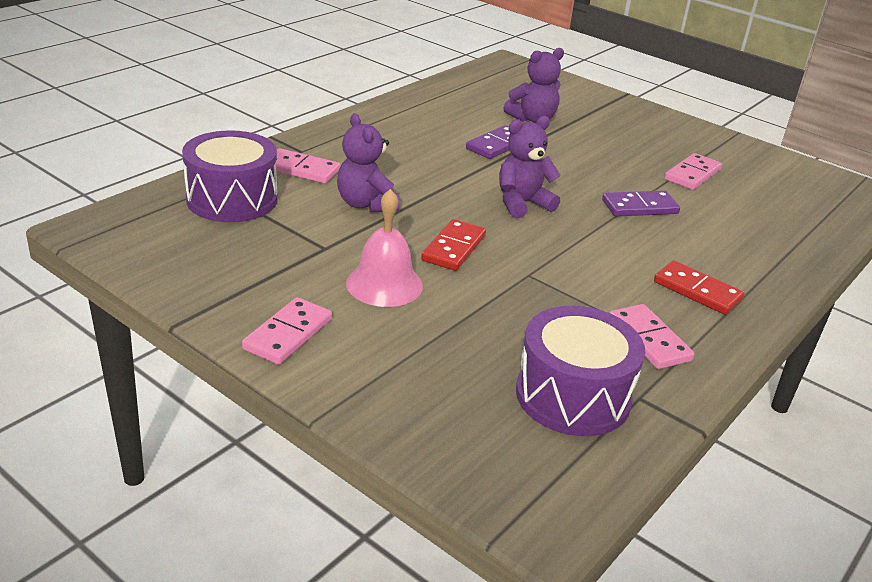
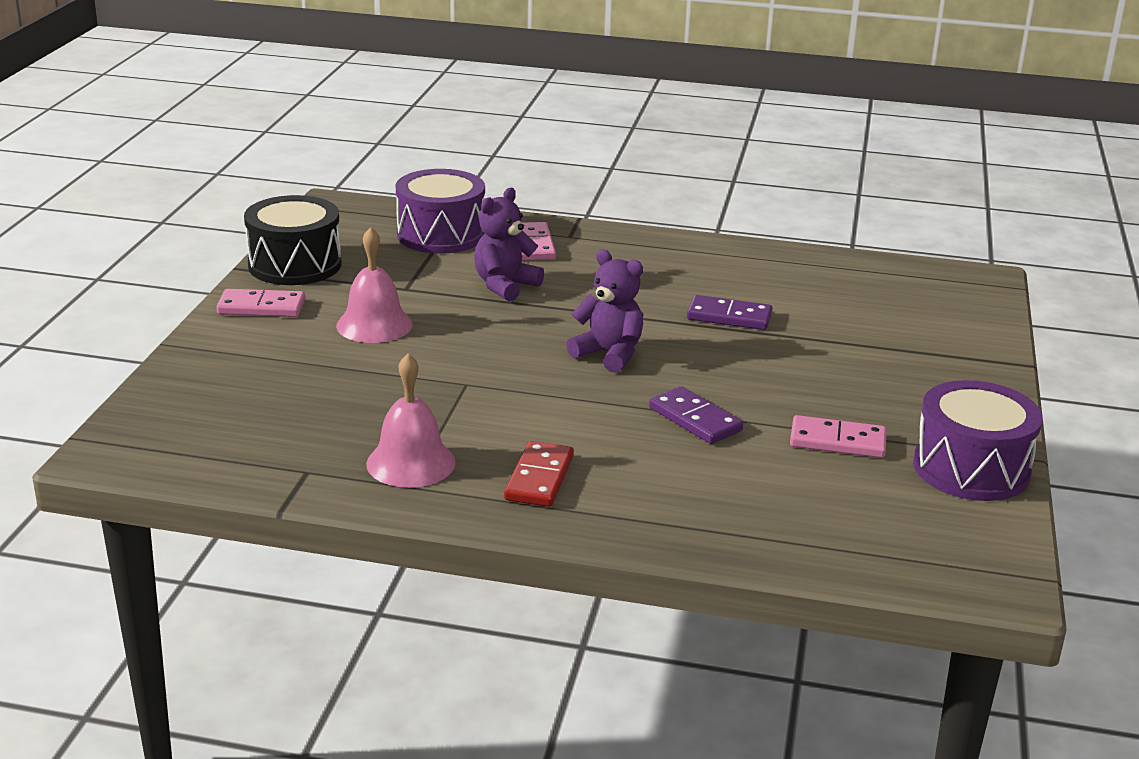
camera: 65 degrees right, 5 degrees down
(209, 288) = (295, 265): none -> black drum
(453, 248) = (473, 340): red domino -> none
(532, 119) = (834, 322): purple teddy bear -> none
(573, 396) = (281, 439): purple drum -> purple drum (971, 469)
(648, 340) = (411, 463): pink domino -> pink bell

